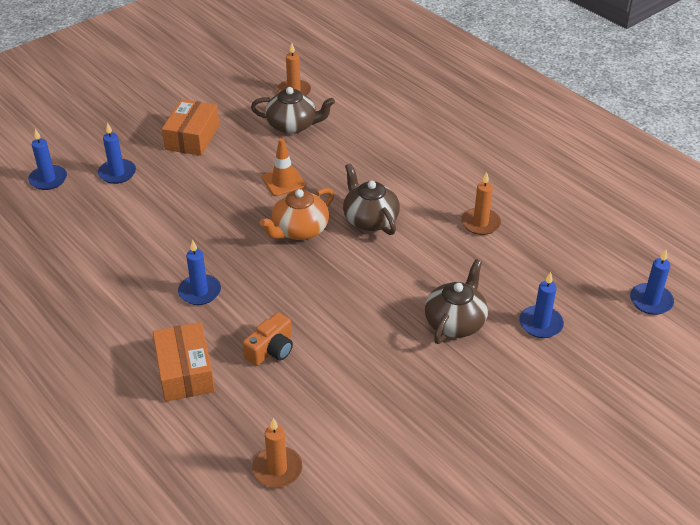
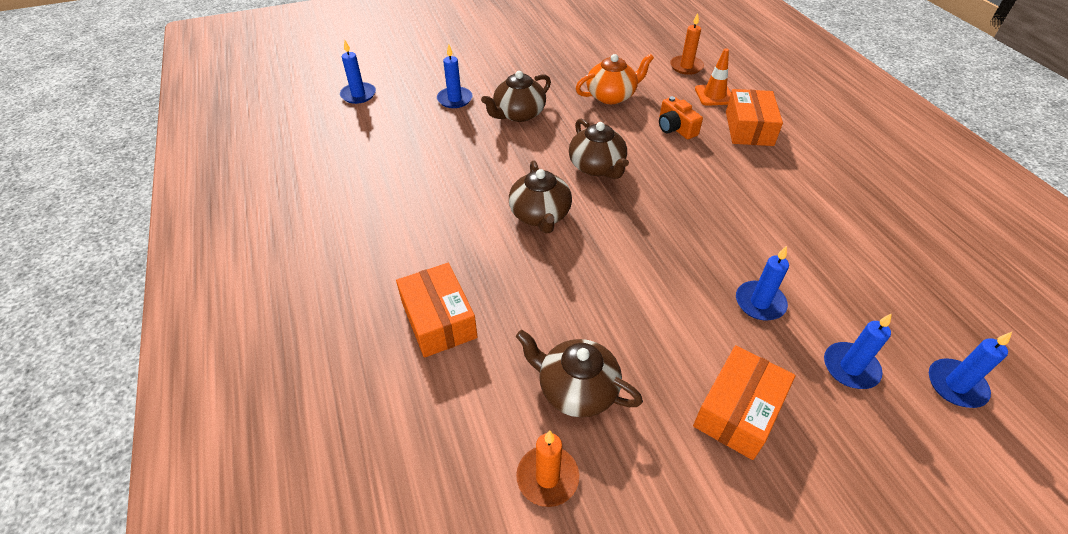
camera: 160 degrees left, 5 degrees up
(199, 292) = (734, 185): blue candle -> blue candle (760, 303)
(271, 349) = (675, 128): orange camera -> orange camera turned 90 degrees counterclockwise
(283, 182) = (619, 289): orange traffic cone -> orange traffic cone (714, 95)
(299, 230) = (620, 222): orange teapot -> orange teapot (611, 96)
(340, 278) = (597, 167): none -> brown teapot
(399, 137) = (439, 320): none -> orange box
(480, 223) = (433, 184): orange candle -> none

